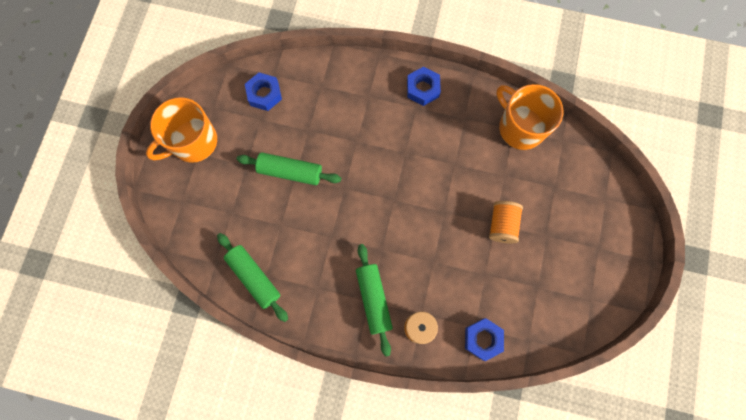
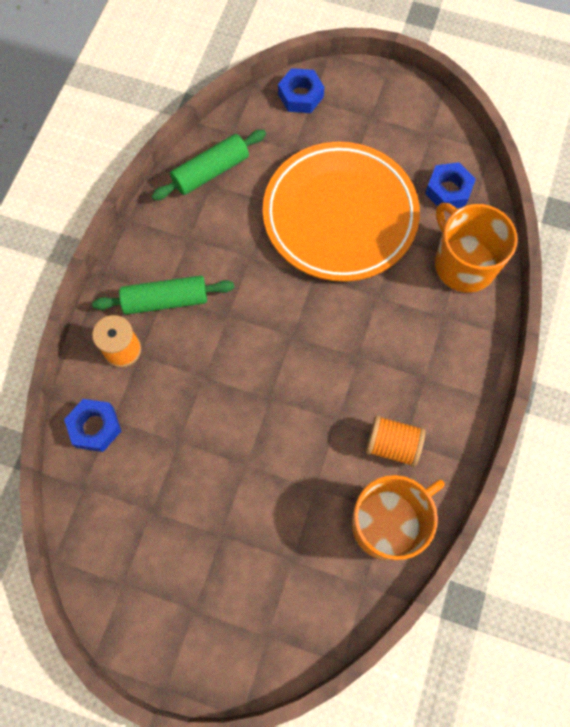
camera: 95 degrees right, 5 degrees down
(193, 142) = (386, 112): orange mug -> orange mug (463, 263)
(290, 172) = (340, 215): green rolling pin -> orange plate
(422, 89) = (453, 389): blue nut -> blue nut (300, 95)
(502, 225) = (243, 474): orange spool -> orange spool (392, 445)

